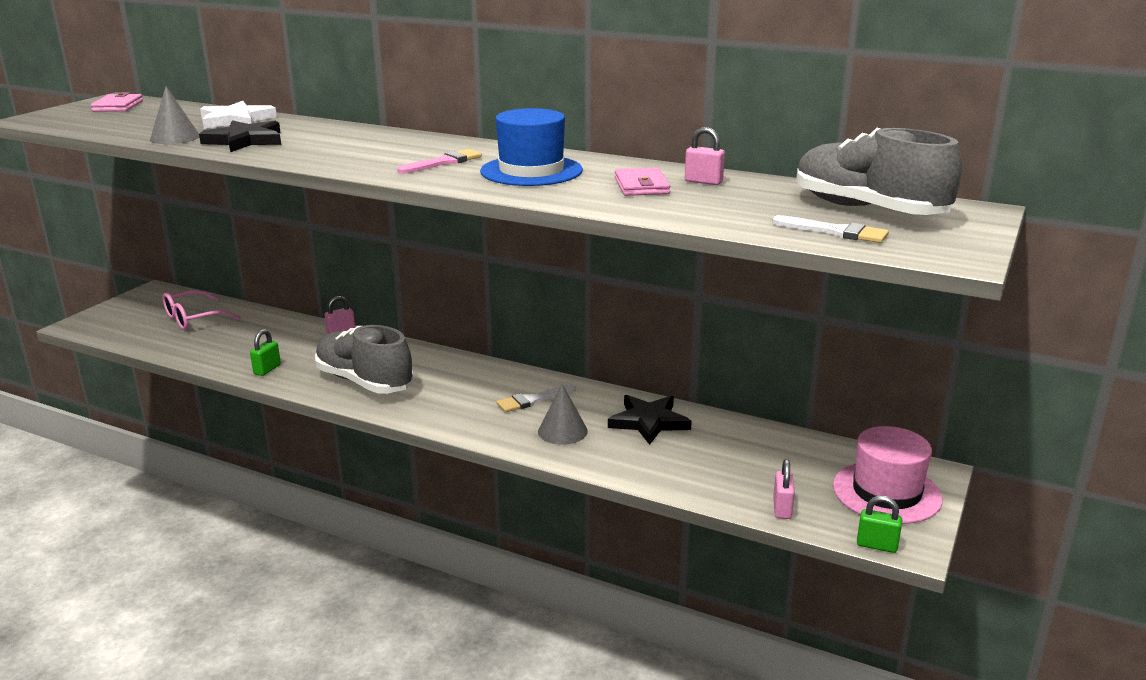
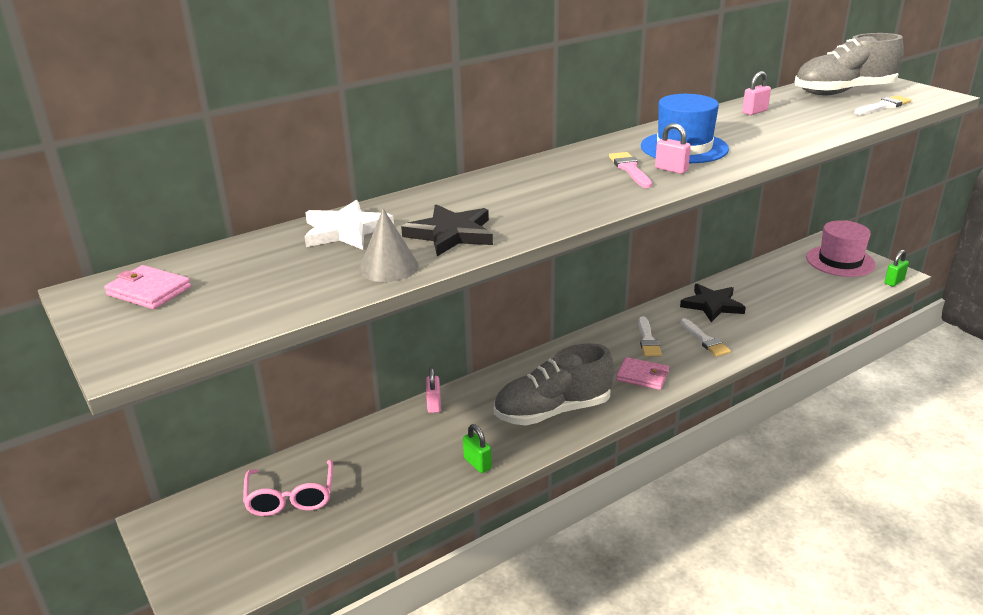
camera: 60 degrees left, 5 degrees up
(562, 431) = (705, 340): grey cone -> white brush
(641, 186) = (752, 127): pink wallet -> pink wallet (642, 376)
(782, 509) = (845, 295): pink padlock -> pink padlock (671, 169)

